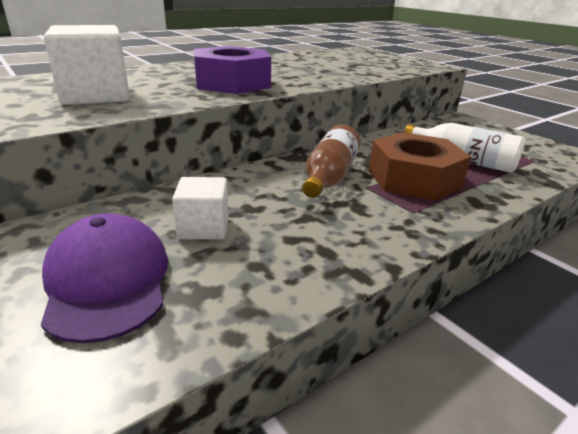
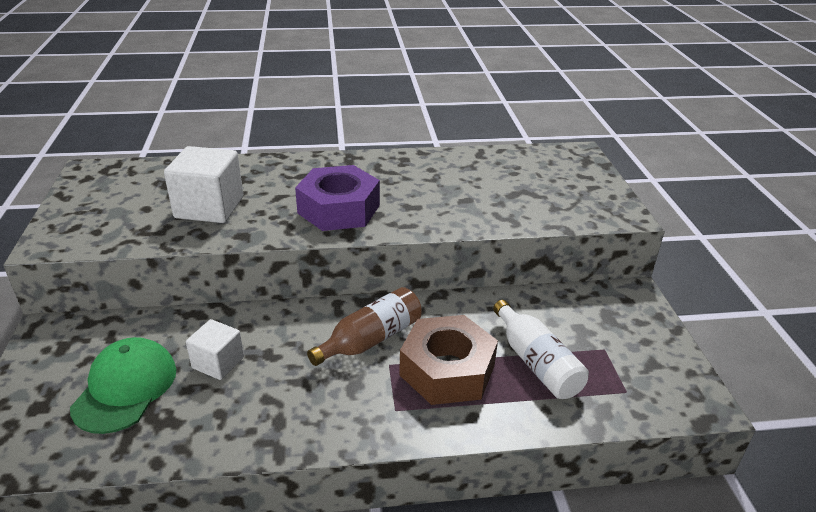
camera: 30 degrees right, 5 degrees up
(107, 281) = (125, 388): purple cap -> green cap

